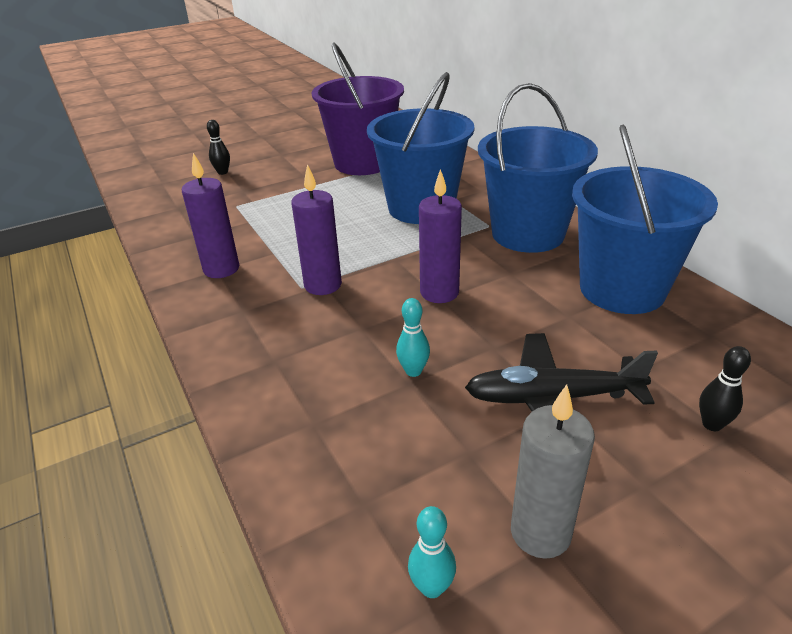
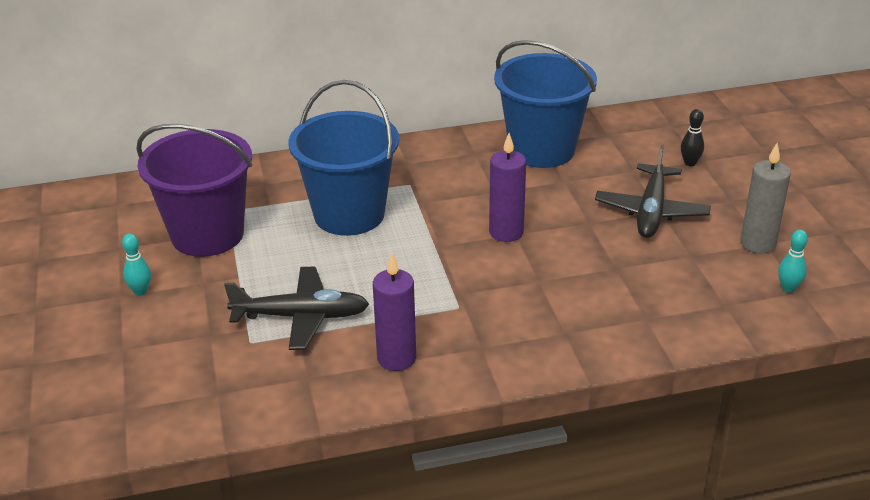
camera: 75 degrees left, 0 degrees up
(222, 172) = (138, 350): black bowling pin -> none
(270, 217) = (300, 317): none -> black plane
(323, 285) = (462, 294): purple candle -> none
(413, 371) = (603, 263): turquoise bowling pin -> turquoise bowling pin (140, 291)
(527, 234) = (437, 168): blue bucket -> none

